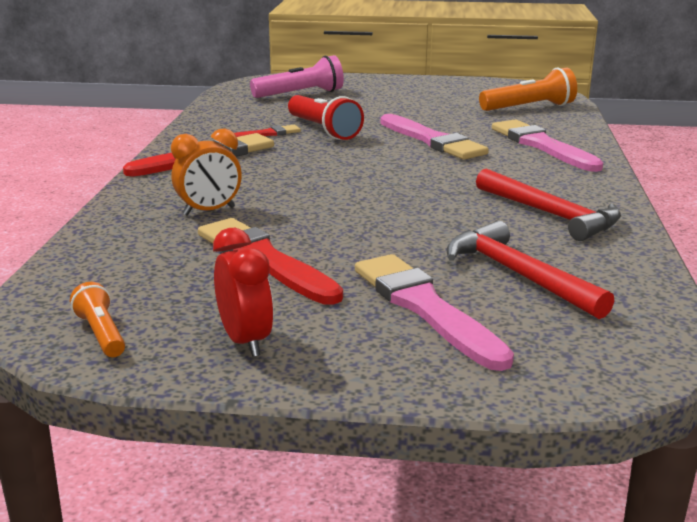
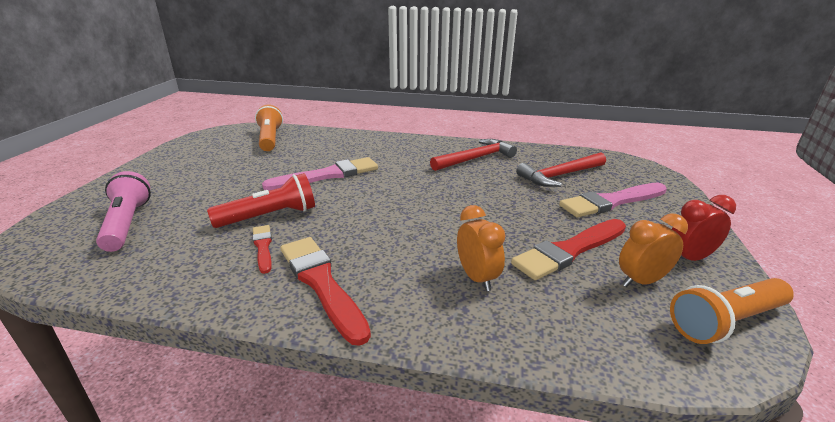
camera: 85 degrees left, 5 degrees up
(101, 334) = (726, 322): orange flashlight -> orange flashlight, size x1.77
(192, 295) = (641, 281): none -> orange clock
(542, 145) = (356, 146): pink brush -> none

